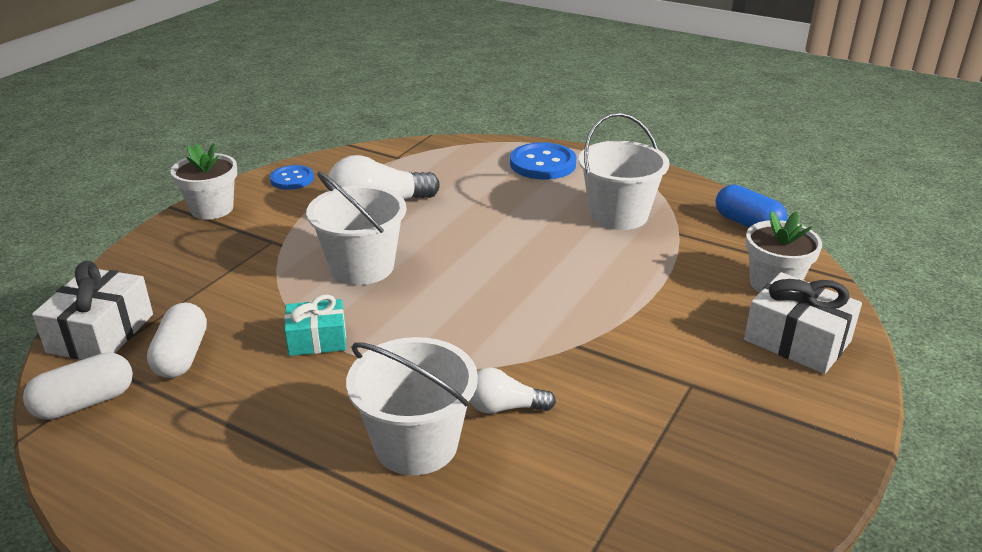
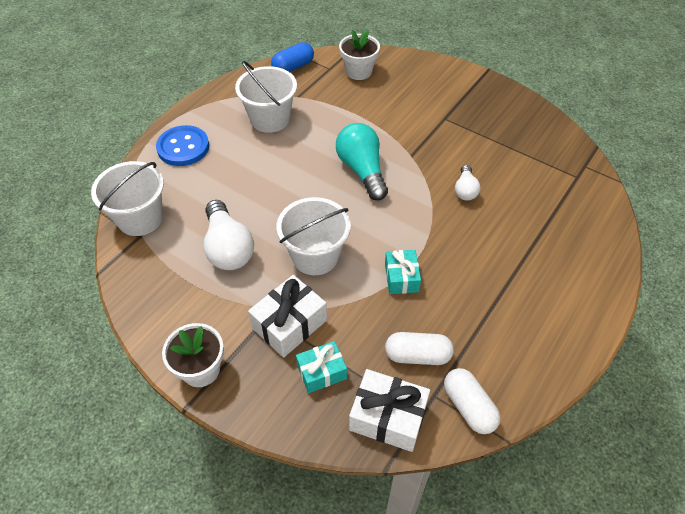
camera: 85 degrees left, 20 degrees up
(182, 282) = (321, 372): none -> turquoise gift
(292, 179) = (159, 311): blue button -> none
(416, 444) = (496, 228): white bucket -> white bucket (140, 218)
(531, 297) = (362, 170): none -> turquoise light bulb
(797, 340) = (410, 75): white gift -> white gift (289, 324)

